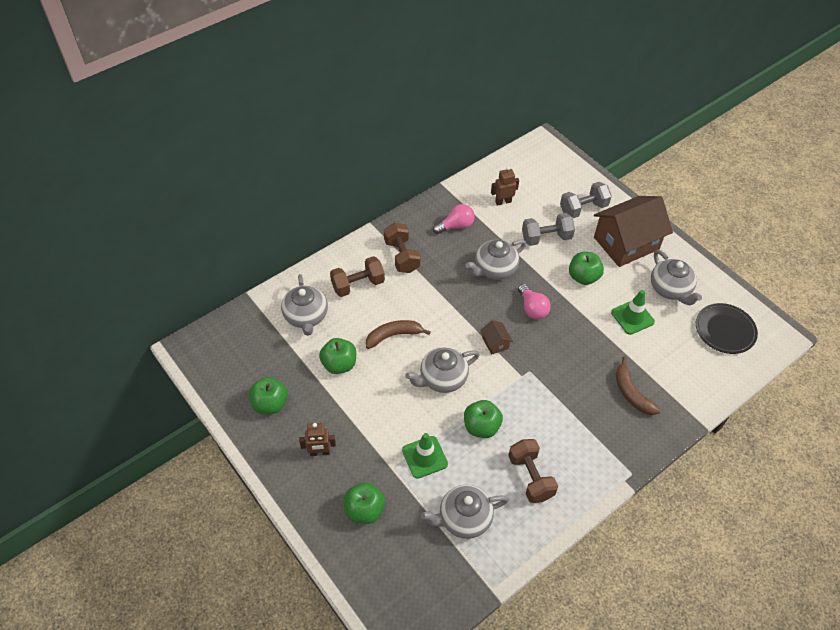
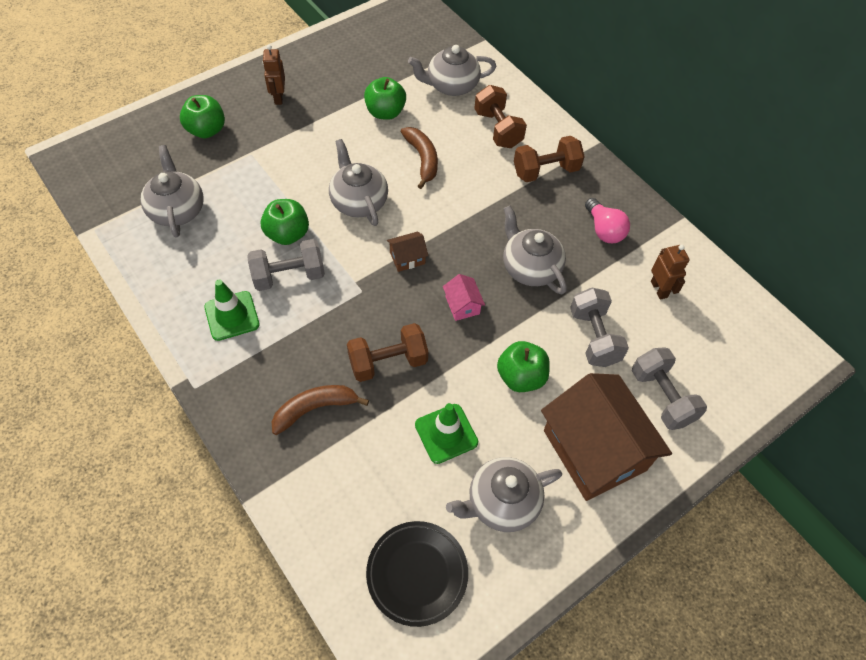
camera: 90 degrees right, 5 degrees up
(270, 404) = (341, 61): green apple -> none
(424, 457) = (257, 180): green traffic cone -> green traffic cone (232, 316)
(522, 421) = (289, 276): none -> grey dumbbell
(530, 477) = (213, 276): brown dumbbell -> brown dumbbell (388, 362)
(532, 308) = (462, 305): pink light bulb -> pink house

